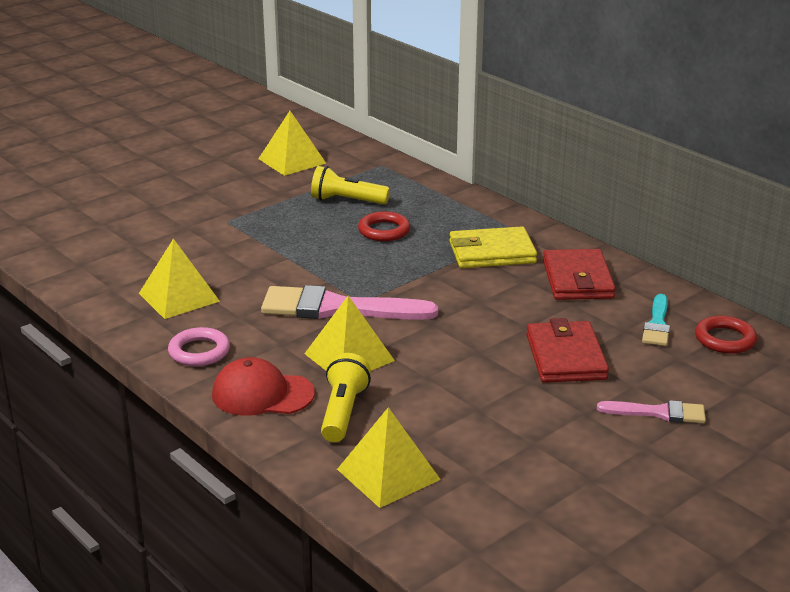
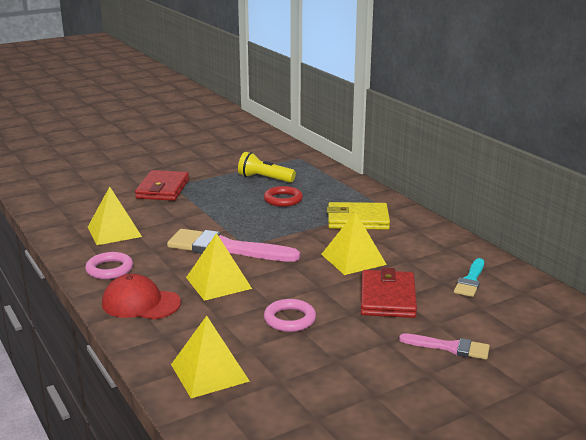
camera: 10 degrees right, 5 degrees down
(292, 161) = (237, 151): yellow pyramid -> yellow pyramid (353, 259)
(343, 412) = (195, 322): yellow flashlight -> none
(457, 397) = (289, 319): none -> pink ring
(577, 279) = (417, 243): red wallet -> red wallet (162, 189)
(725, 339) = (523, 296): red ring -> none

